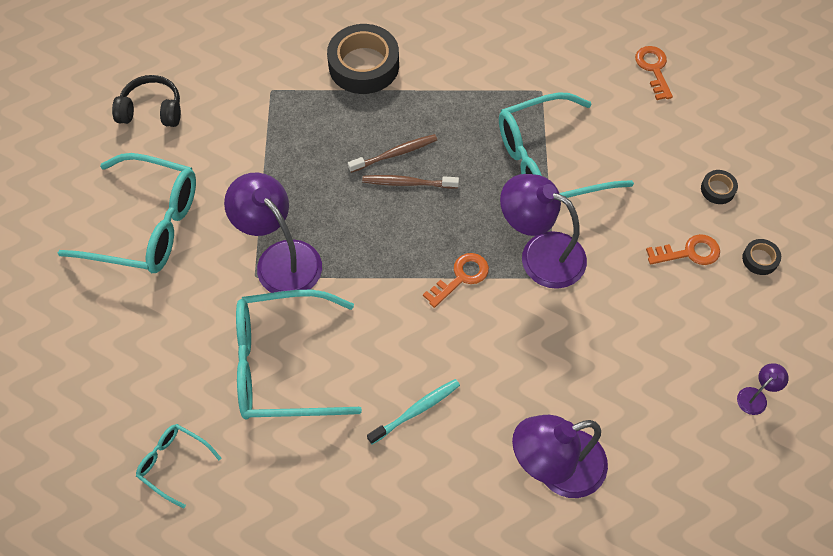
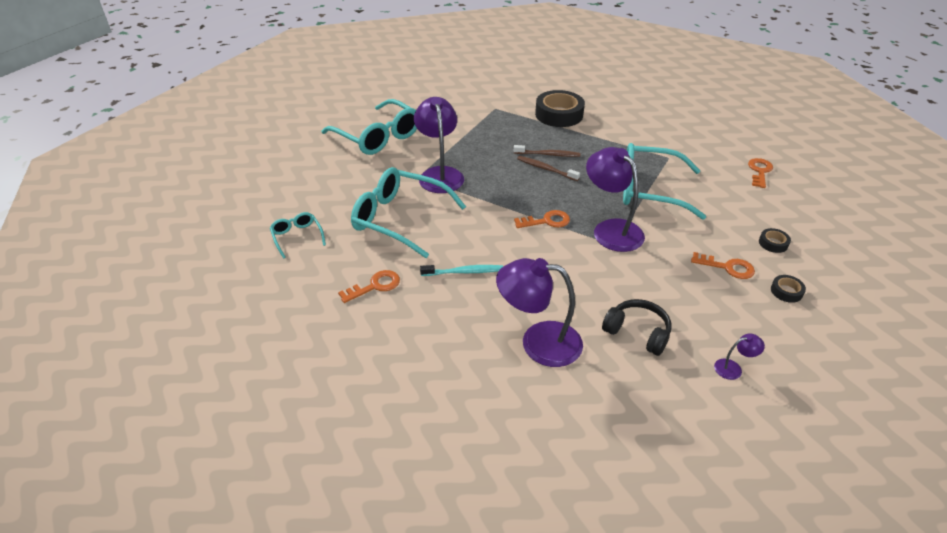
camera: 30 degrees right, 20 degrees down
(152, 110) = (422, 97): black headphones -> black headphones (637, 333)
(328, 489) = (375, 286): none -> orange key

